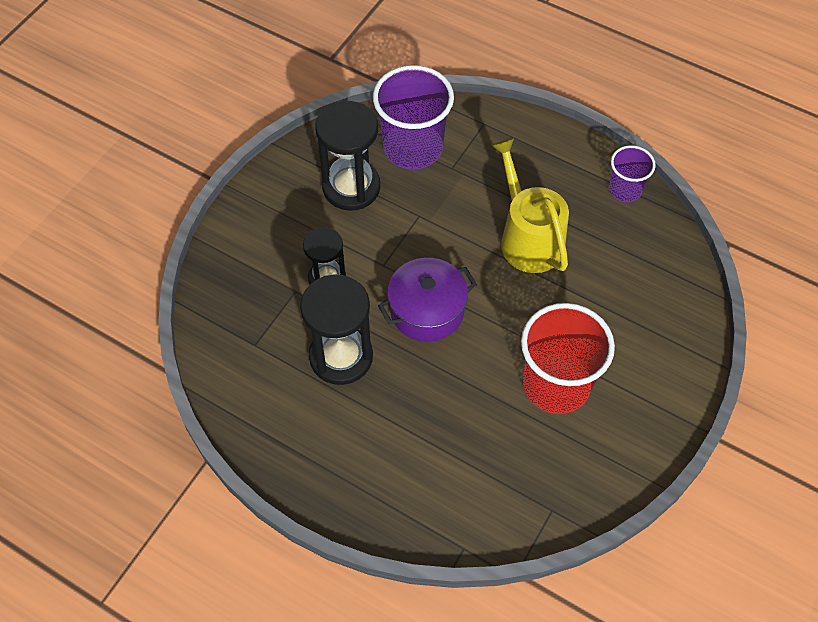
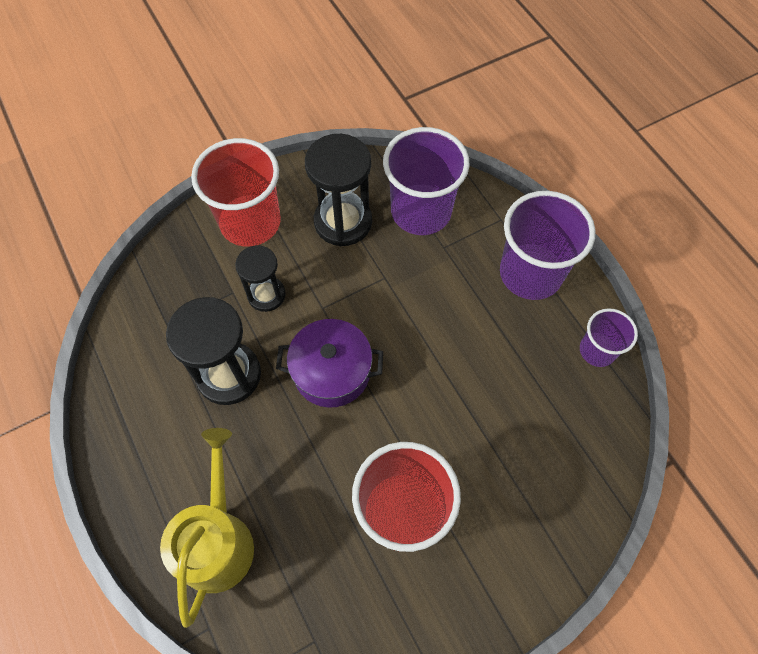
camera: 30 degrees right, 5 degrees up
(268, 226) = (250, 222): none -> red cup
(528, 238) = (471, 351): yellow watering can -> yellow watering can (218, 539)
(536, 155) = (530, 273): none -> purple cup

